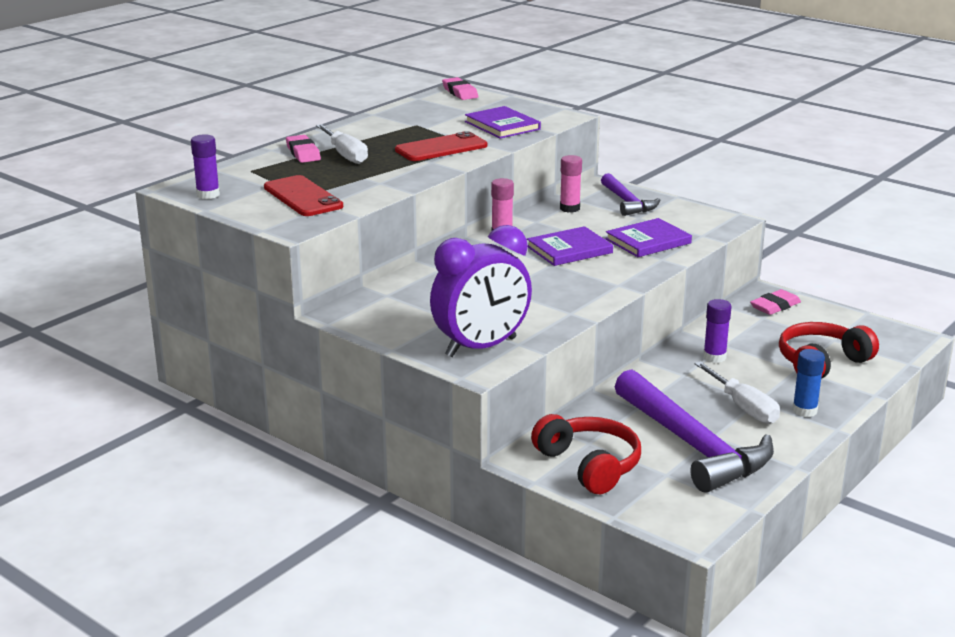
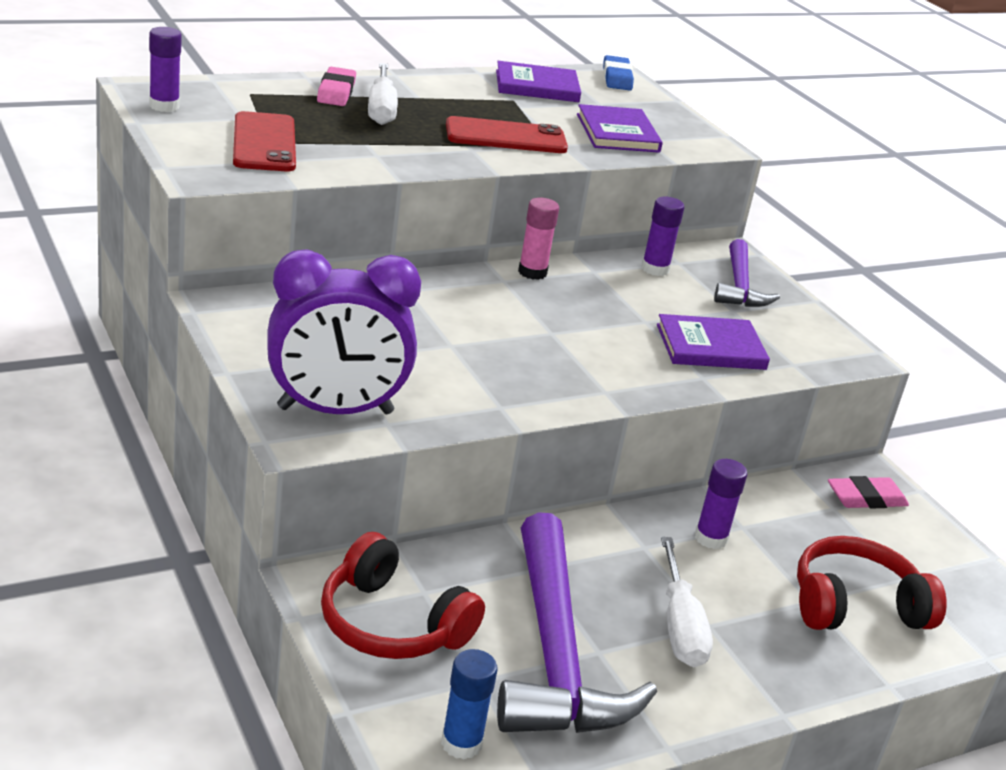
camera: 20 degrees right, 5 degrees up
(460, 92) = (617, 78): pink eraser -> blue eraser
(569, 208) = (655, 269): pink glue stick -> purple glue stick
(569, 249) = (594, 322): purple book -> purple book (537, 86)
(589, 465) = (392, 624): red headphones -> red headphones turned 135 degrees clockwise
(804, 410) = (762, 667): blue glue stick -> blue glue stick (461, 743)

